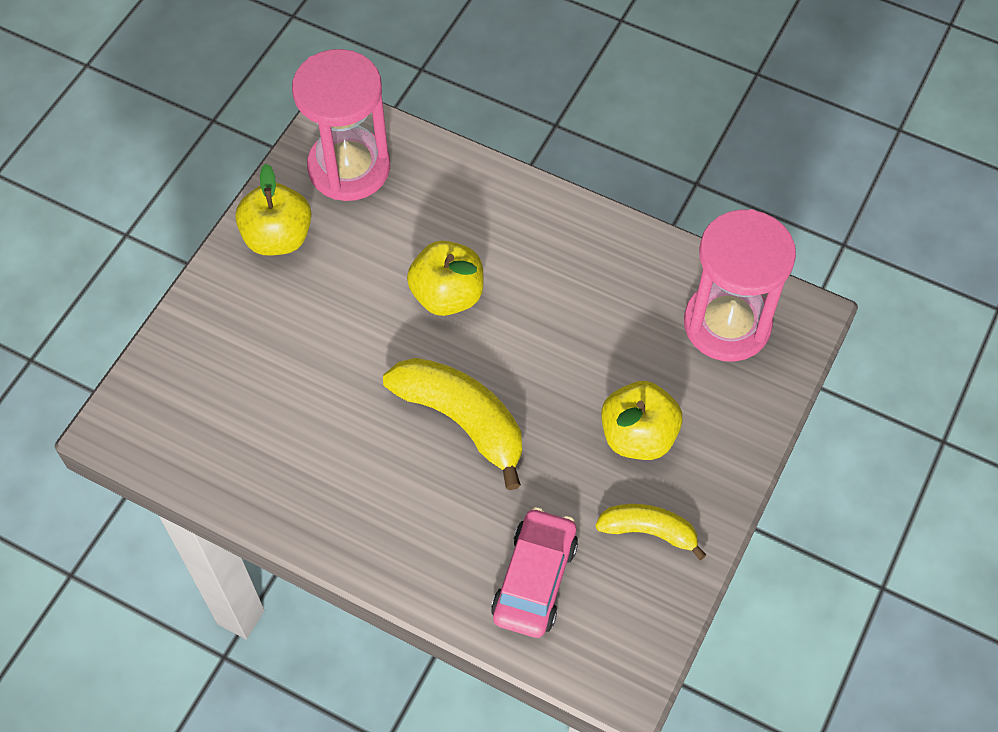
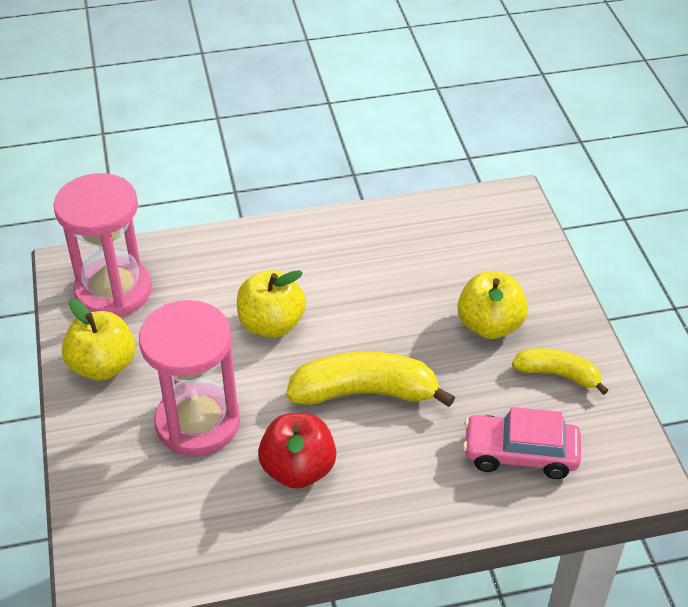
camera: 40 degrees left, 15 degrees down
(340, 450) = (298, 469): none -> red apple
(535, 579) = (520, 454): pink car -> pink car turned 60 degrees counterclockwise
(649, 531) = (558, 374): yellow banana -> yellow banana turned 45 degrees clockwise
(727, 324) = (473, 229): pink hourglass -> pink hourglass (198, 422)

